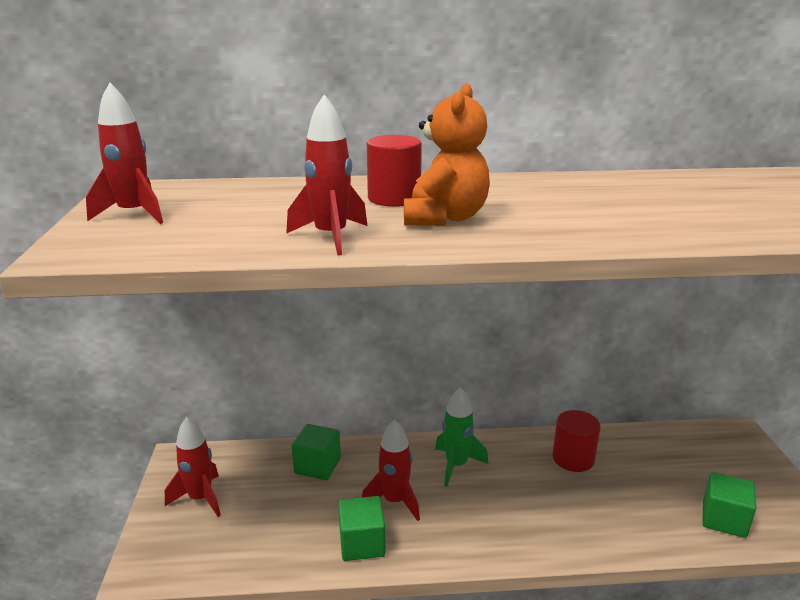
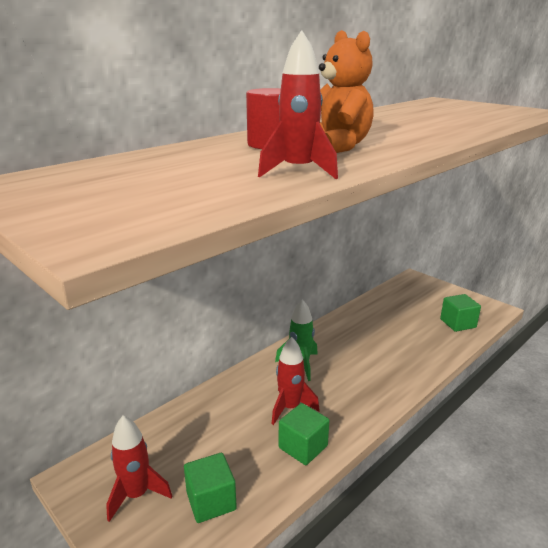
camera: 40 degrees left, 0 degrees up
(134, 214) = (74, 198): red rocket -> none
(317, 466) = (206, 415): green cube -> green cube (211, 501)
(573, 458) = (358, 328): red cylinder -> none

